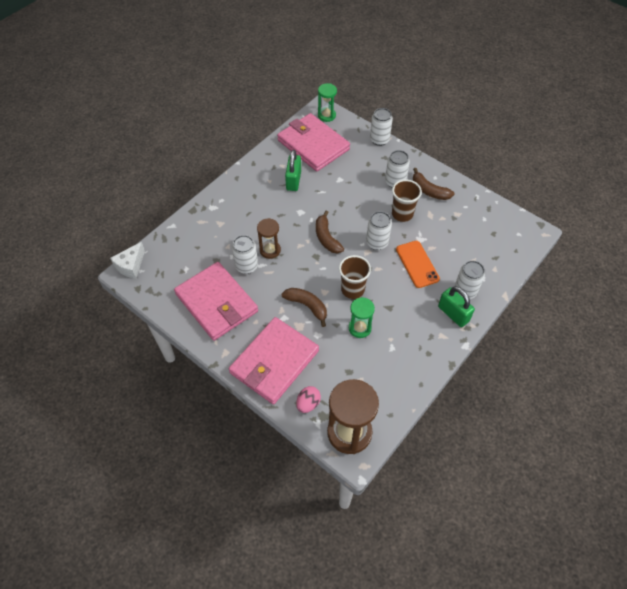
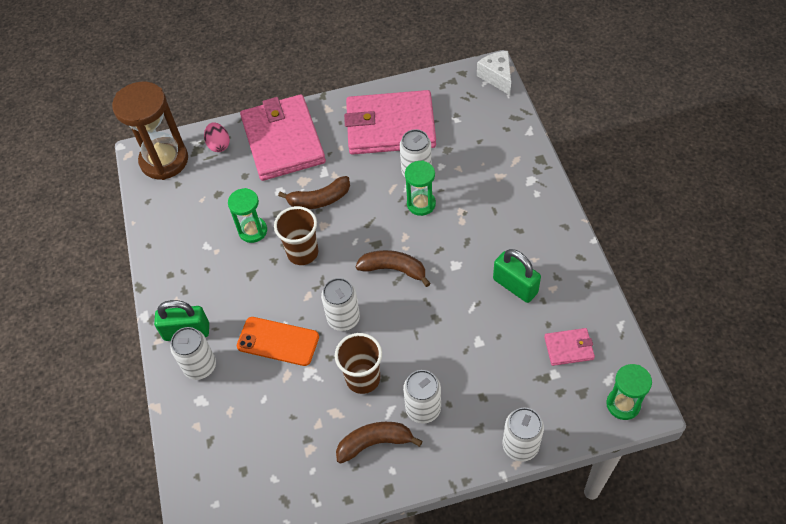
camera: 130 degrees right, 0 degrees up
(270, 250) = (421, 204): brown hourglass -> green hourglass
(313, 145) = (569, 348): pink wallet -> pink wallet, size x0.43

